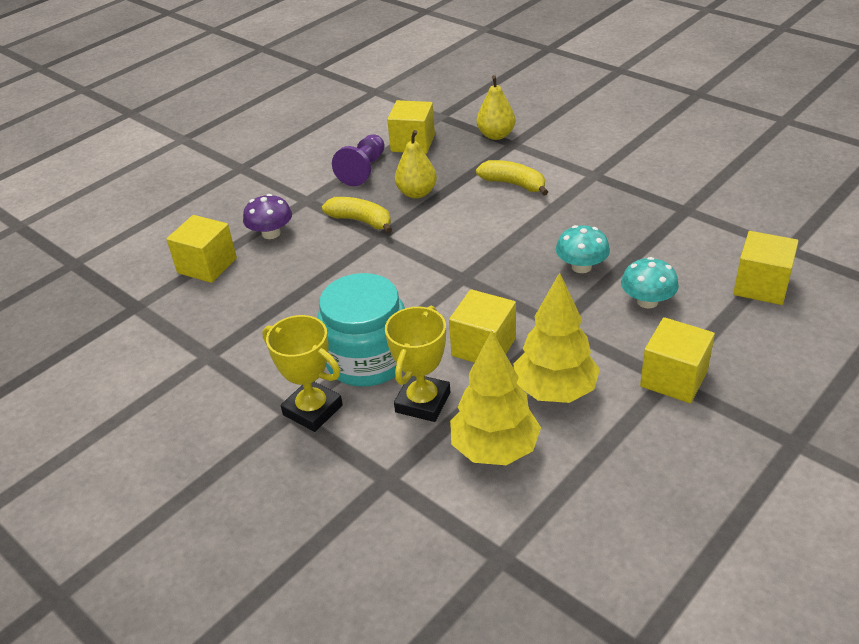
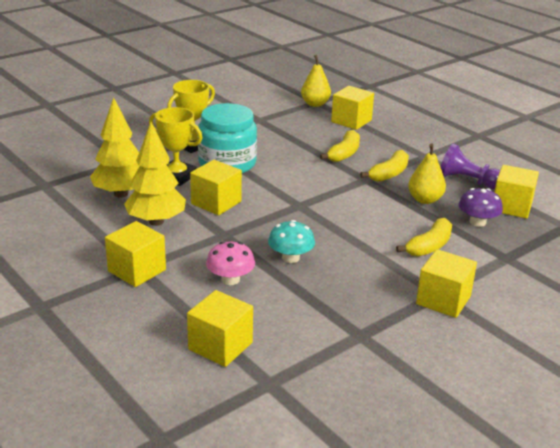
camera: 95 degrees right, 10 degrees down
(271, 233) = (383, 142): purple mushroom -> purple mushroom (477, 222)
(313, 260) = (344, 154): none -> yellow banana
(496, 135) = (524, 250): yellow pear -> yellow pear (315, 104)
(603, 171) = (443, 300): none -> yellow cube
(647, 301) = (230, 279): turquoise mushroom -> pink mushroom

